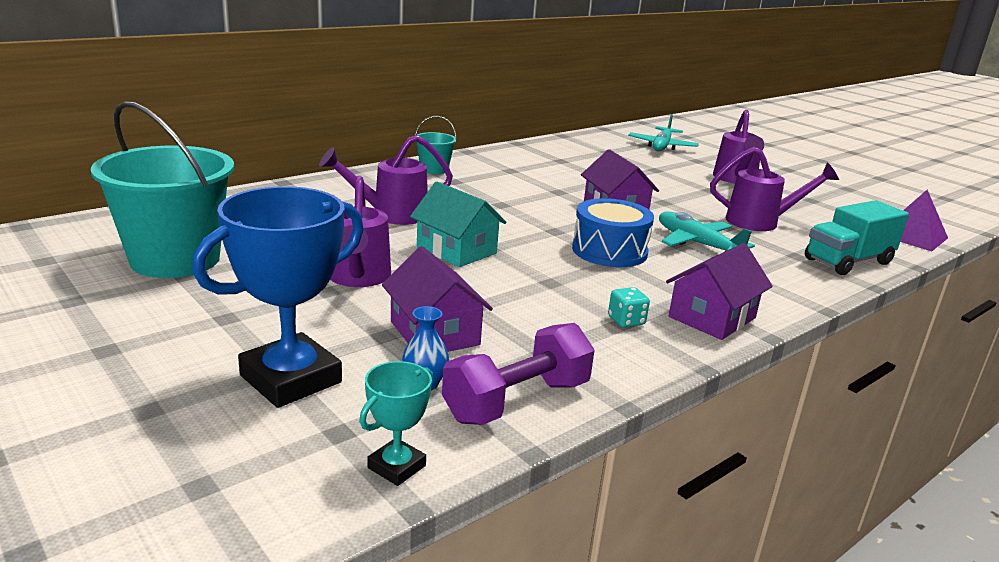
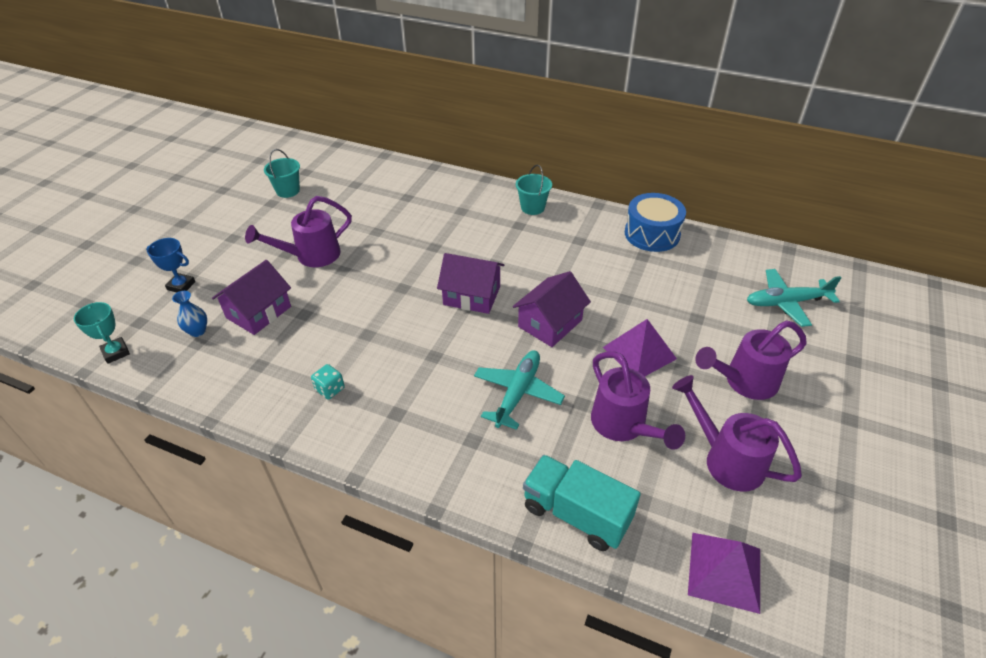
camera: 65 degrees right, 20 degrees up
(175, 259) = (288, 191): turquoise bucket -> turquoise bucket, size x0.46
(291, 379) = (181, 286): blue trophy -> blue trophy, size x0.49
(392, 215) = (421, 227): purple watering can -> purple watering can (727, 460)
(396, 467) = (116, 352): turquoise trophy -> turquoise trophy turned 45 degrees clockwise
(456, 250) = (385, 275): turquoise house -> none
(517, 401) = (195, 372): purple dumbbell -> none
(609, 251) = (451, 346): blue drum -> blue drum (652, 234)
(680, 195) = (639, 353): none -> purple pyramid
(712, 317) = (368, 435): purple house -> purple house (472, 295)

